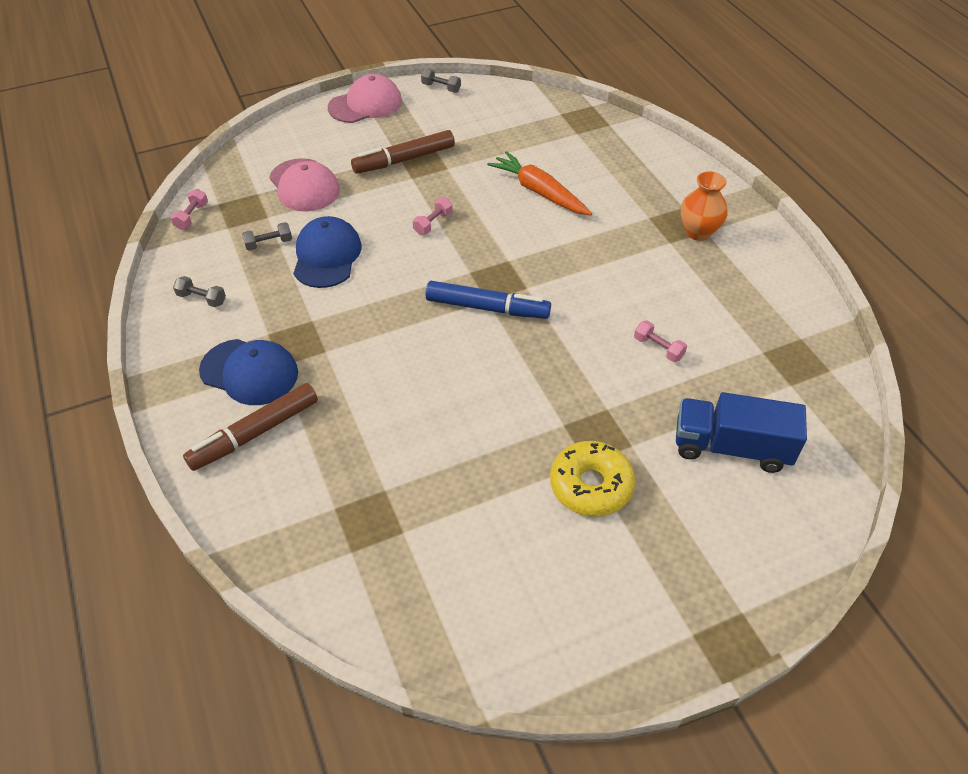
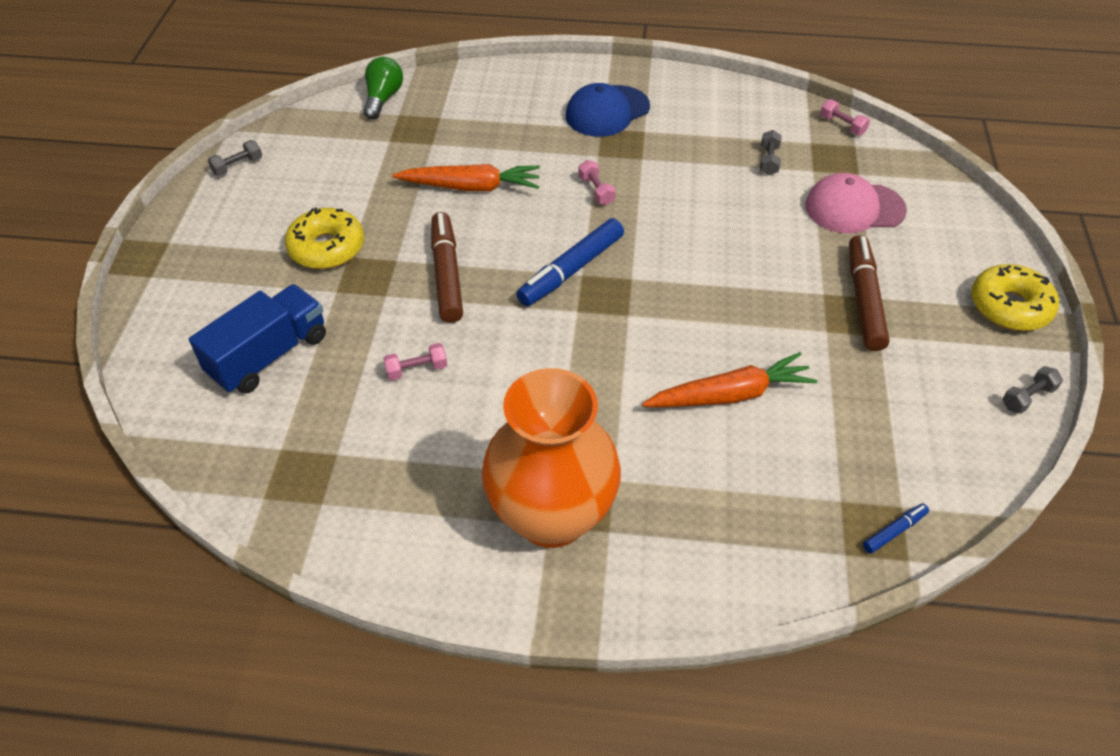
camera: 120 degrees right, 0 degrees up
(202, 298) = (716, 107): grey dumbbell -> grey dumbbell (238, 166)
(255, 433) = (541, 99): brown marker -> brown marker (447, 274)
(327, 256) = (725, 191): blue cap -> none
(330, 586) = (383, 98): none -> green light bulb
(365, 104) = (1009, 307): pink cap -> yellow donut
(431, 421) = (471, 187): none -> orange carrot
(433, 223) = (728, 280): pink dumbbell -> pink dumbbell (596, 190)
(579, 112) = (894, 531): none -> blue marker
(698, 232) = (552, 516): orange vase -> orange vase, size x1.96

